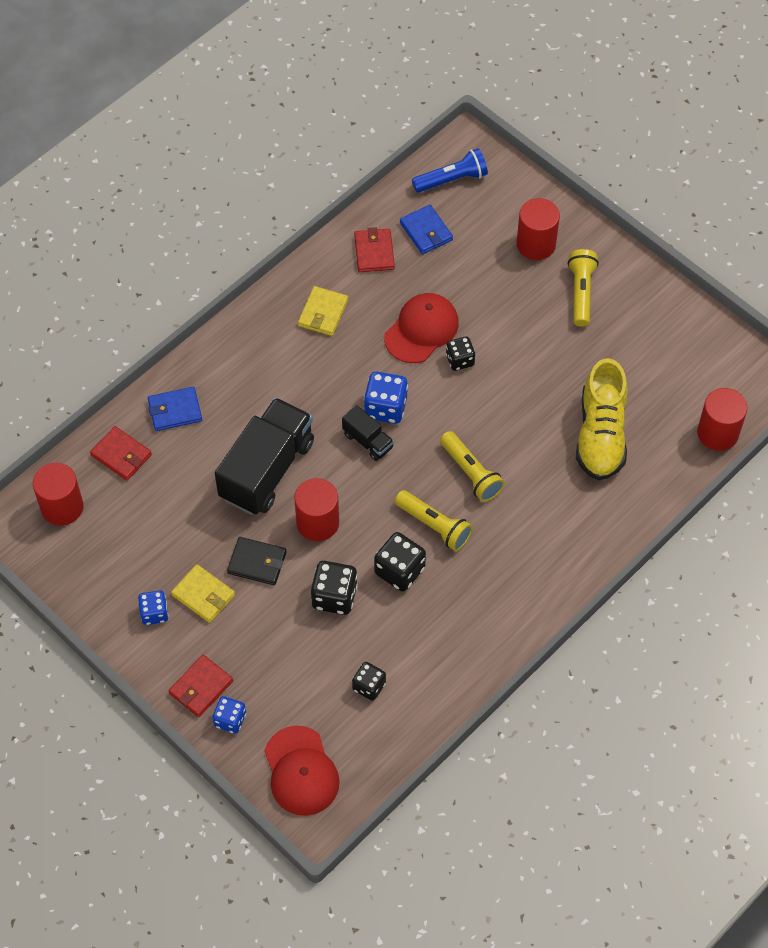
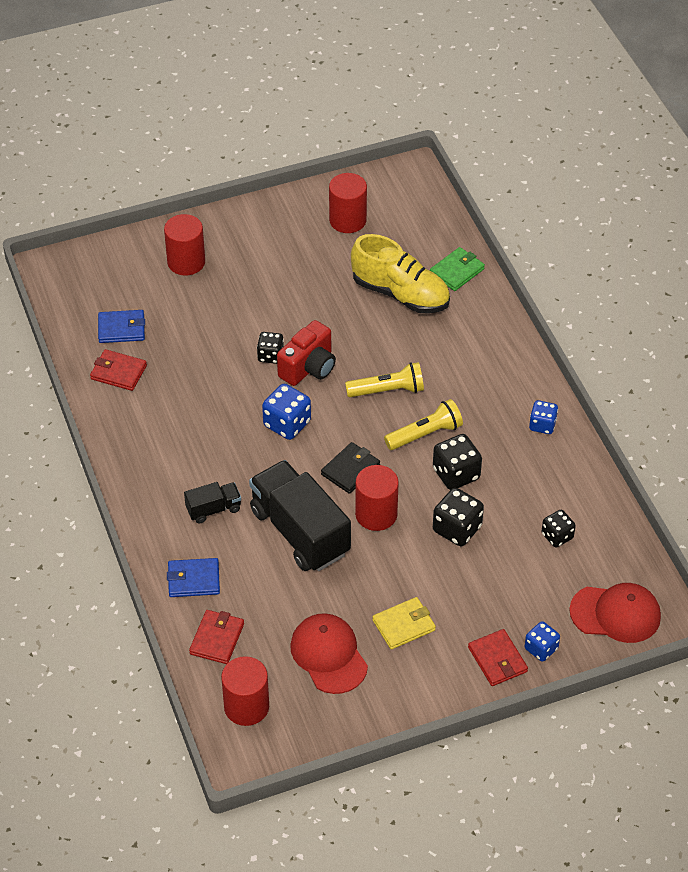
camera: 65 degrees left, 10 degrees down
(121, 455) = (217, 639): red wallet -> red wallet turned 45 degrees counterclockwise
(154, 613) = (402, 670): blue dice -> blue dice (542, 425)
(175, 410) = (193, 580): blue wallet -> blue wallet turned 75 degrees clockwise
(257, 563) = (392, 573): black wallet -> black wallet (350, 470)
(323, 313) = (159, 432): yellow wallet -> none
(368, 441) = (313, 448): black truck -> black truck (213, 509)
(421, 330) = (222, 370): red cap -> red cap (329, 655)
(452, 179) = (79, 291): blue flashlight -> none
(462, 397) = (309, 368): none -> red camera
(581, 292) = (254, 252): yellow flashlight -> none
(660, 472) = (457, 271): none -> green wallet
(717, 433) = (441, 223): red cylinder -> red cylinder (347, 220)

